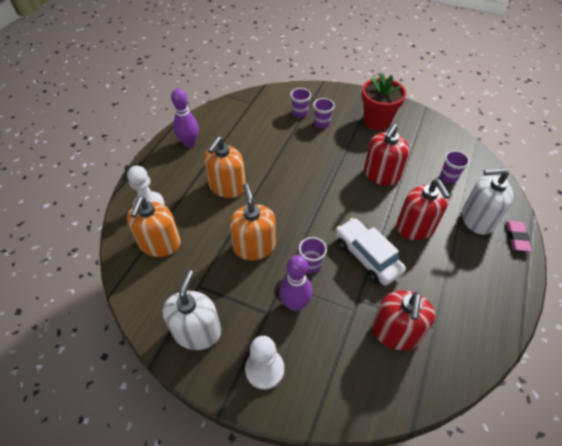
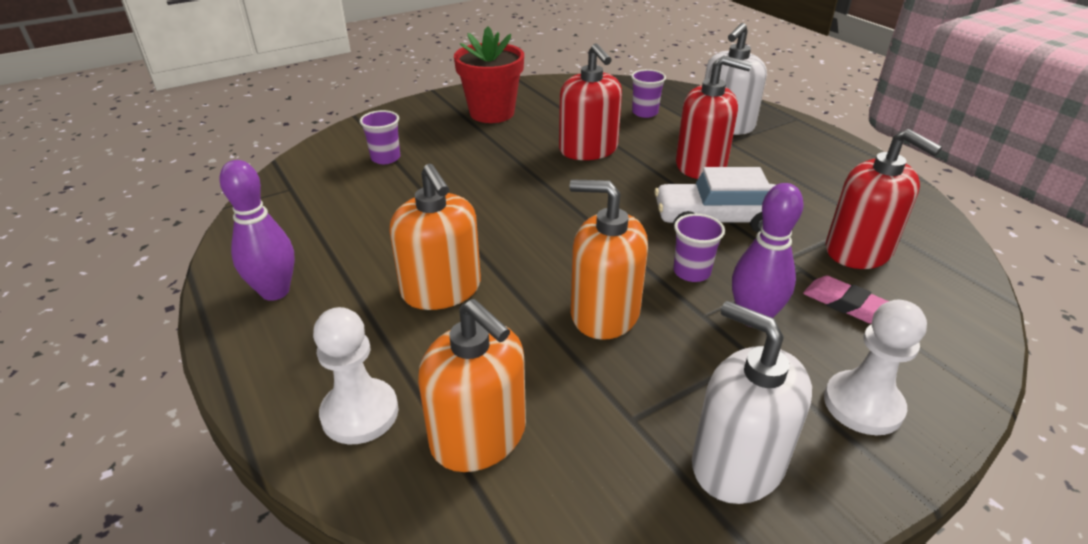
camera: 55 degrees left, 15 degrees down
(322, 123) = (434, 150): purple cup -> none
(516, 237) = (772, 116): pink eraser -> pink eraser (846, 304)

